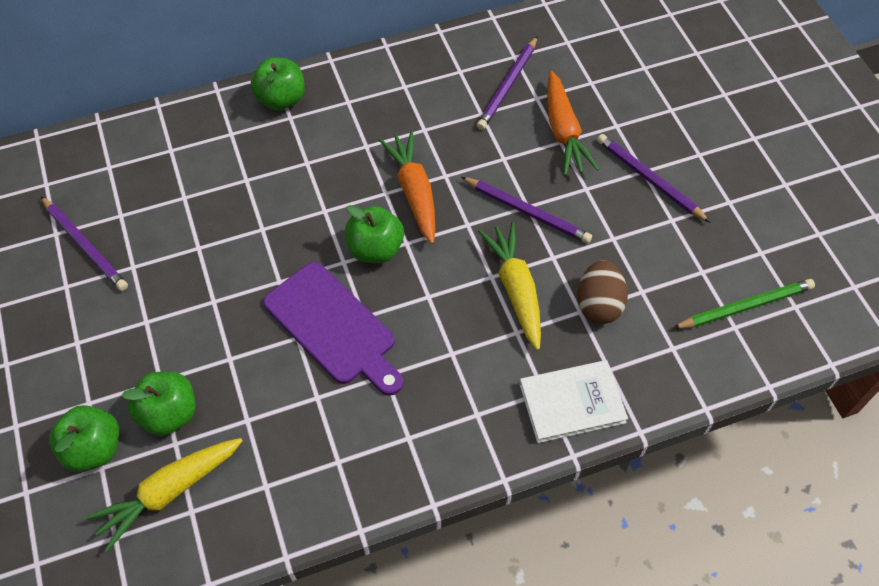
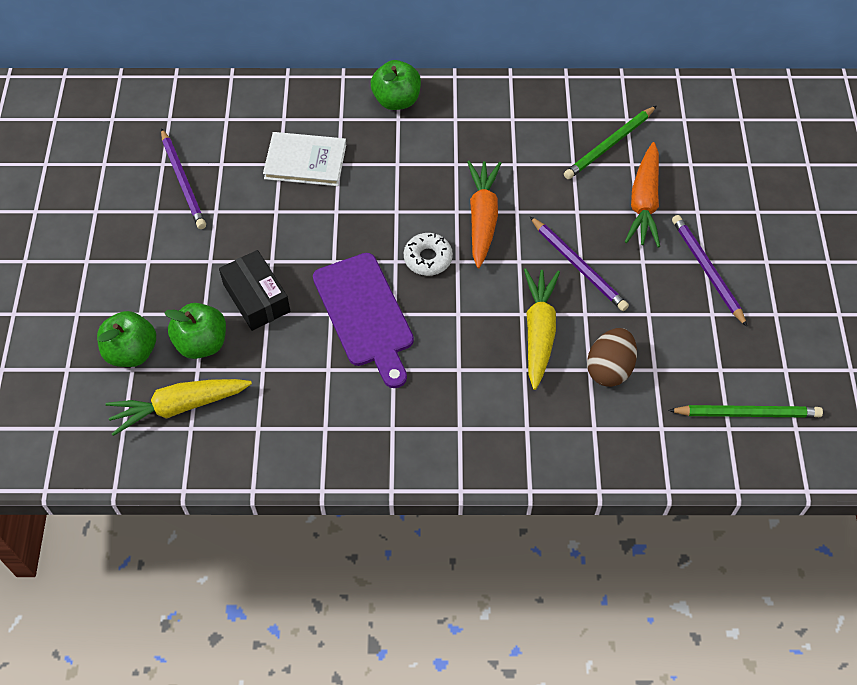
camera: 20 degrees right, 0 degrees up
(211, 346) = (256, 298): none -> black box
(375, 249) = (428, 258): green apple -> white donut
(508, 86) = (609, 145): purple pencil -> green pencil
(572, 403) = (548, 446): white book -> white book (305, 161)

